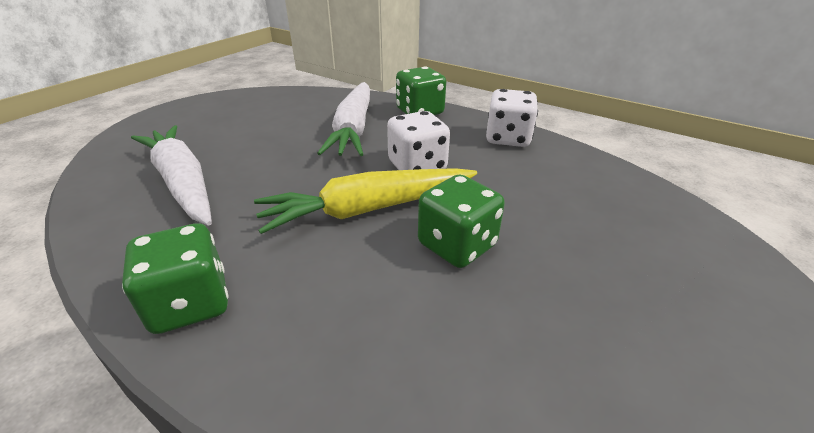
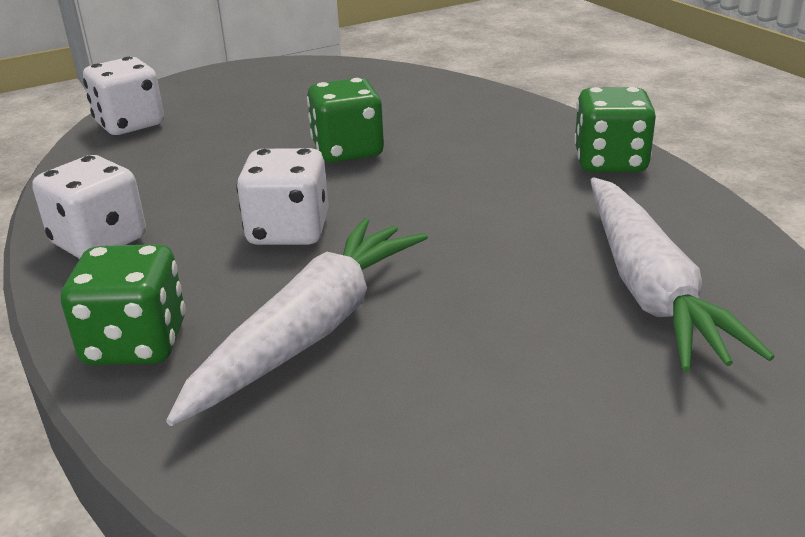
camera: 150 degrees left, 5 degrees down
(368, 209) = (403, 195): yellow carrot -> none
(683, 223) = (130, 124): none -> white dice

